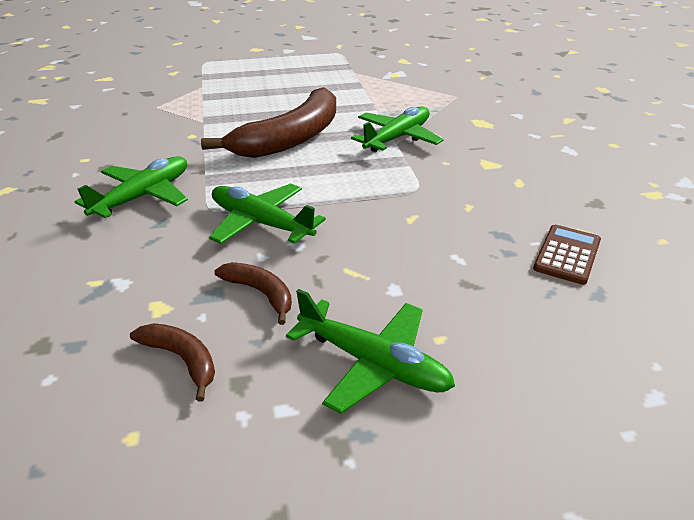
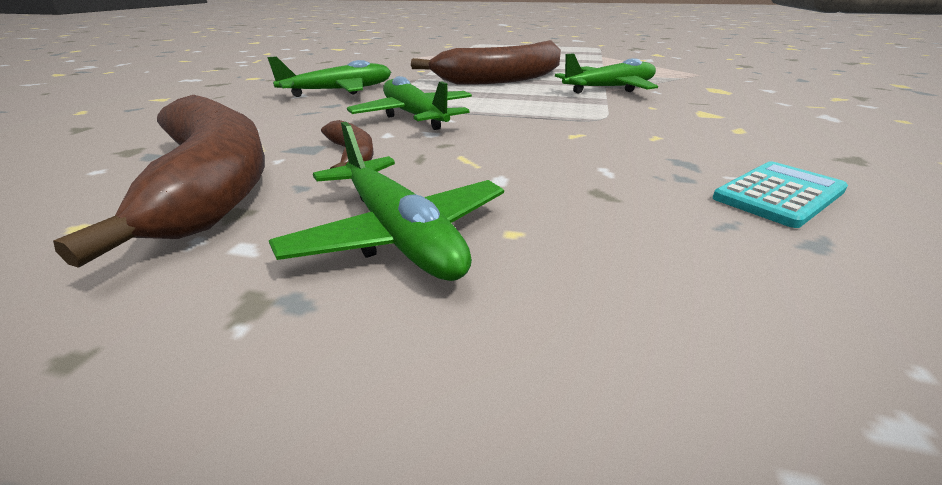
camera: 25 degrees right, 5 degrees down
(182, 359) = (214, 183): brown banana -> brown banana, size x2.23
(567, 255) = (779, 195): brown calculator -> turquoise calculator

